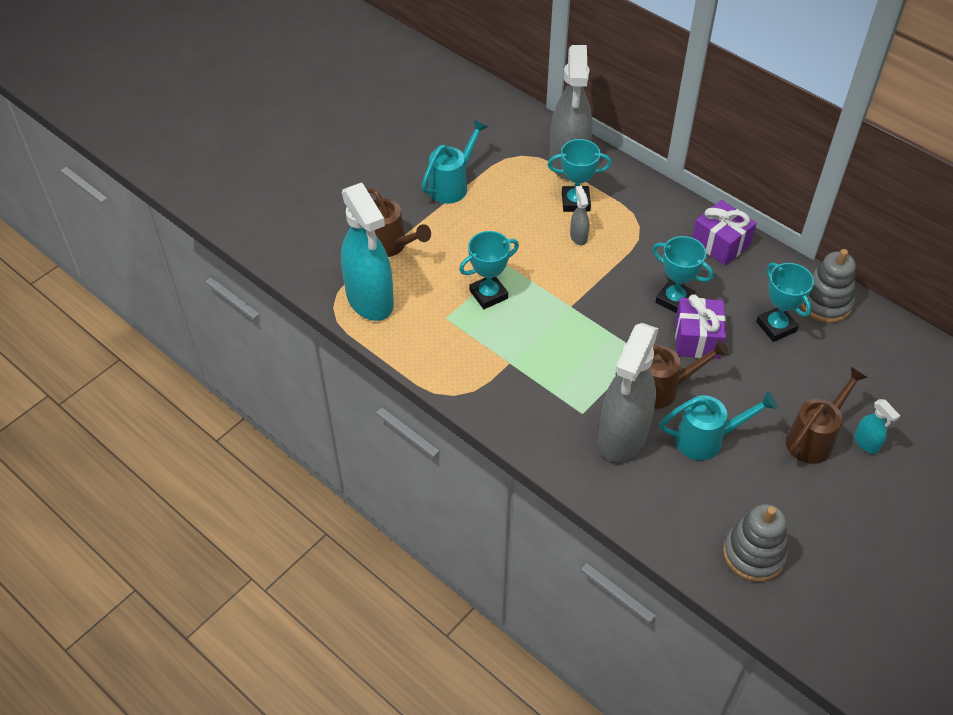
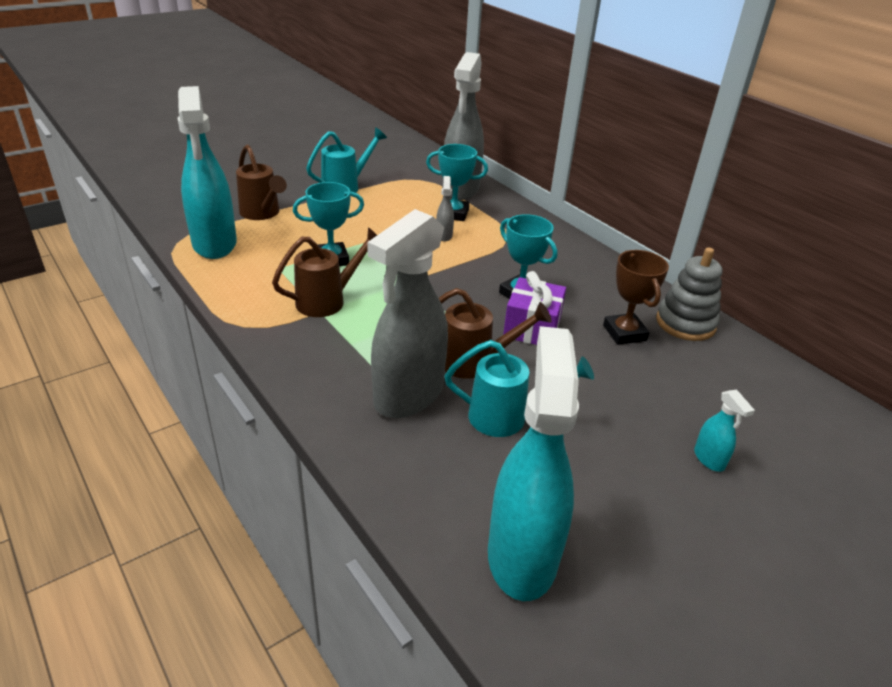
camera: 10 degrees right, 15 degrees down
(720, 243) = (585, 262): purple gift -> none
(753, 554) = (522, 555): grey stacking toy -> turquoise spray bottle
(776, 326) = (624, 333): turquoise trophy -> brown trophy
(814, 438) = (642, 441): brown watering can -> brown watering can (327, 300)

